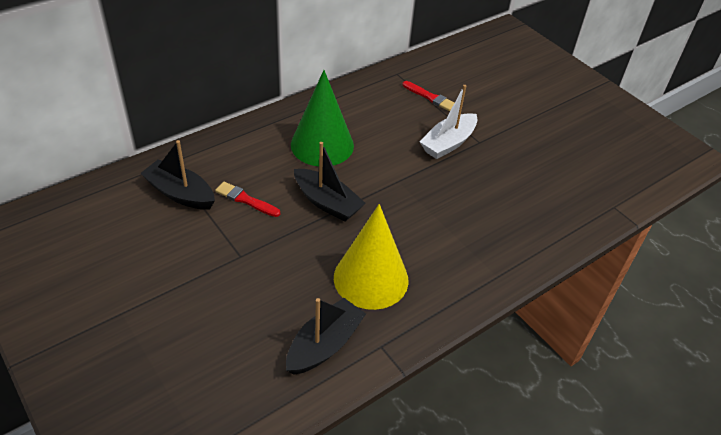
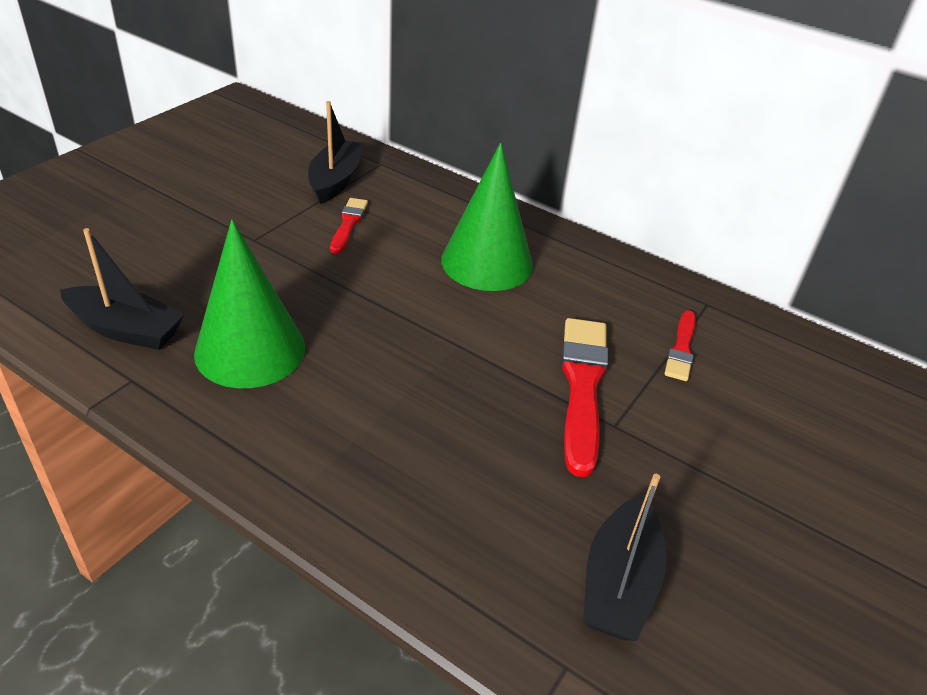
camera: 70 degrees right, 5 degrees down
(327, 203) = (376, 287): black boat -> black boat (619, 583)
(371, 278) = (250, 350): yellow cone -> green cone
(448, 143) = (582, 386): white boat -> red brush

